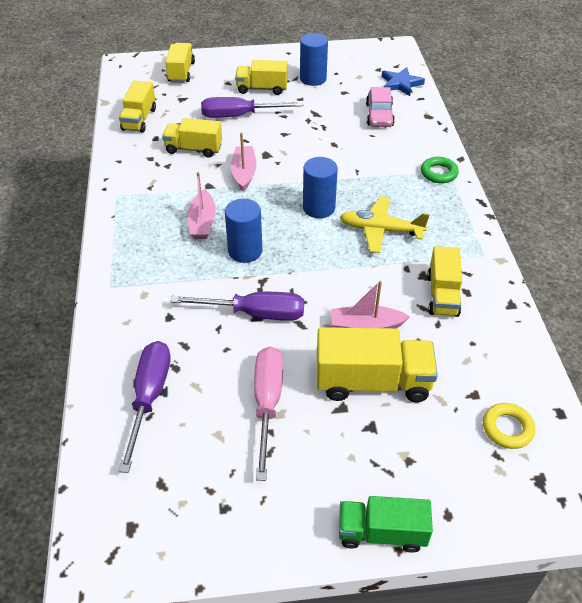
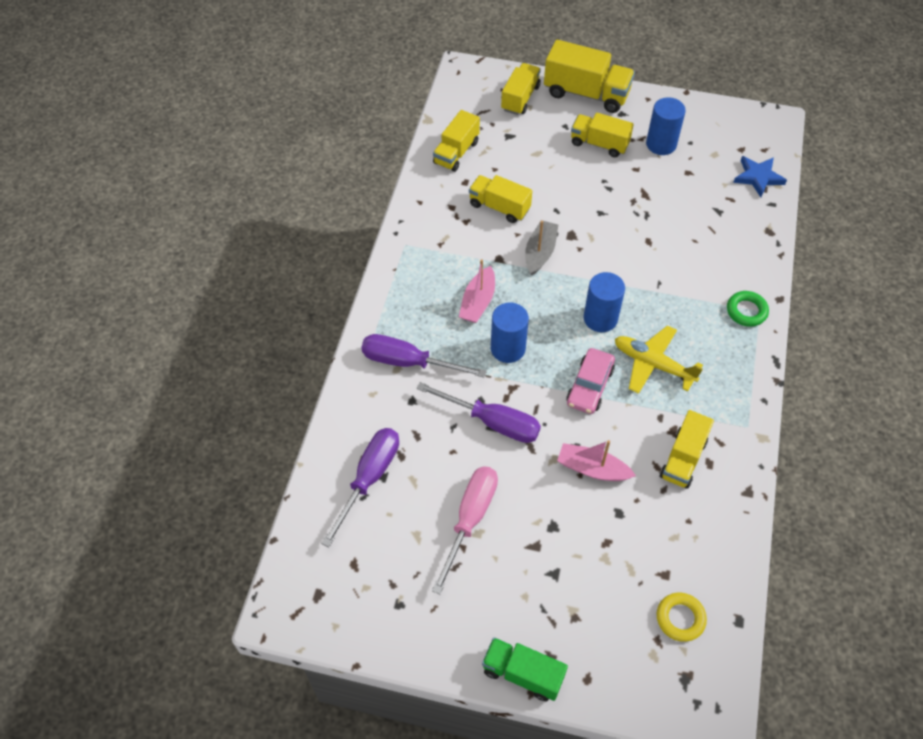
camera: 20 degrees right, 10 degrees up
(239, 115) = (561, 175): purple screwdriver -> purple screwdriver (408, 362)
(244, 173) = (540, 252): pink boat -> grey boat
(372, 382) = (574, 529): yellow truck -> yellow truck (586, 93)
(379, 115) = (714, 215): pink car -> pink car (589, 386)

